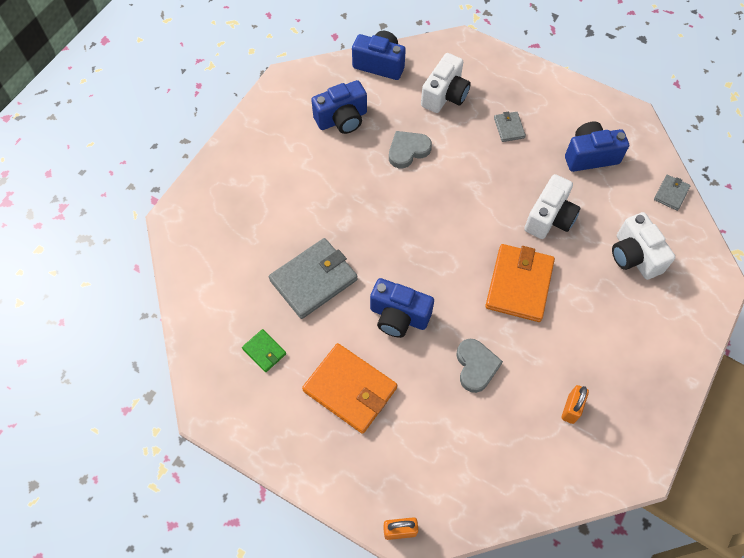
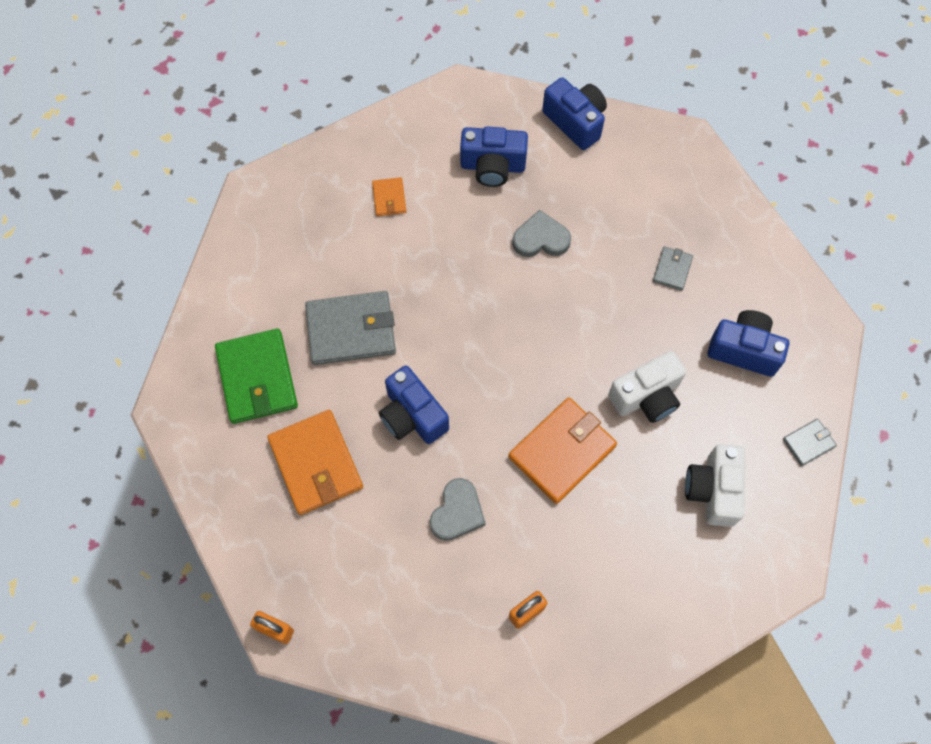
camera: 30 degrees right, 5 degrees up
(264, 351) = (257, 378): green wallet -> green wallet, size x2.06
(282, 175) = (389, 198): none -> orange wallet
(445, 95) = (625, 195): white camera -> none

